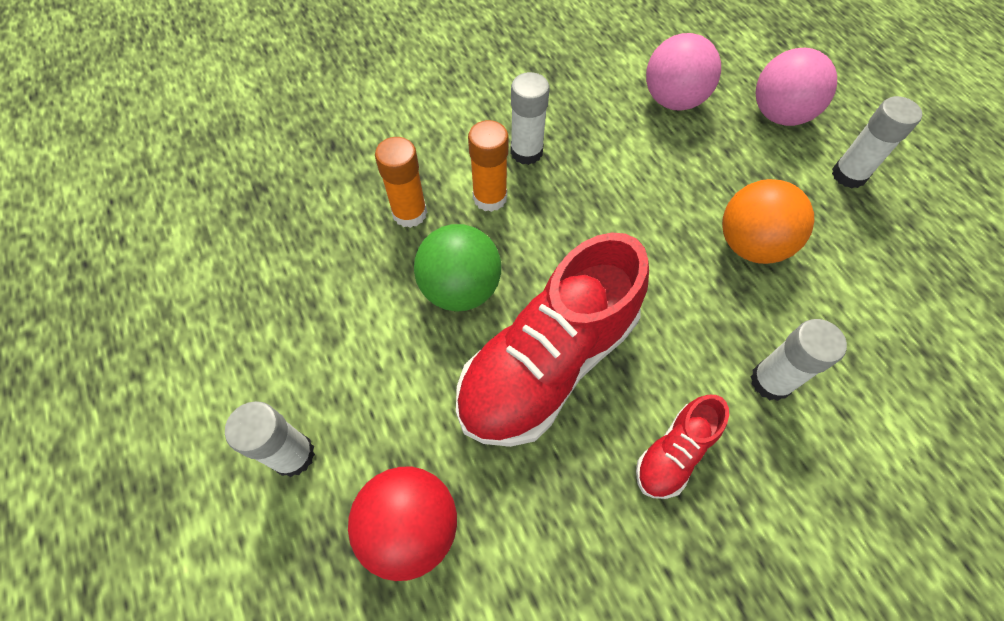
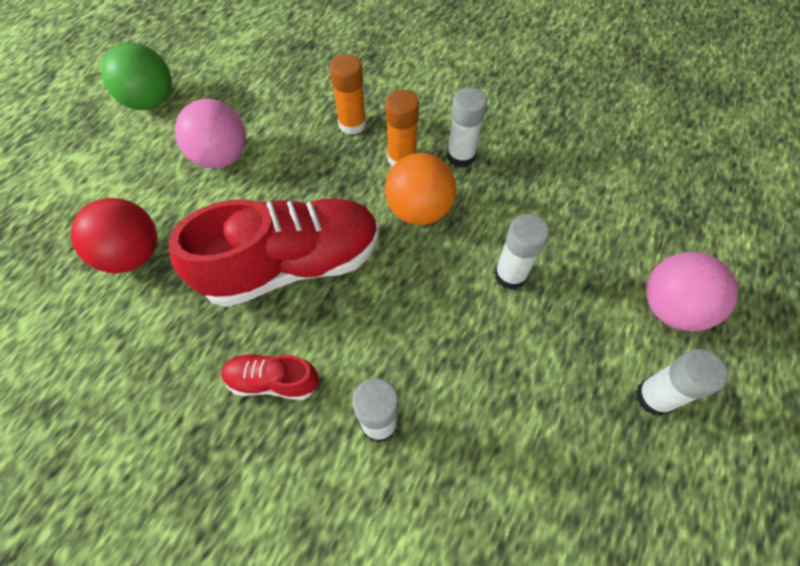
camera: 55 degrees right, 0 degrees up
(293, 455) = (146, 171): white glue stick -> white glue stick (510, 275)
(460, 288) = (314, 184): green ball -> green ball (151, 101)
(548, 363) = (292, 264): red shoe -> red shoe turned 150 degrees clockwise
(673, 100) = (605, 220): pink ball -> pink ball (221, 156)
(750, 244) = (502, 348): orange ball -> orange ball (419, 210)

